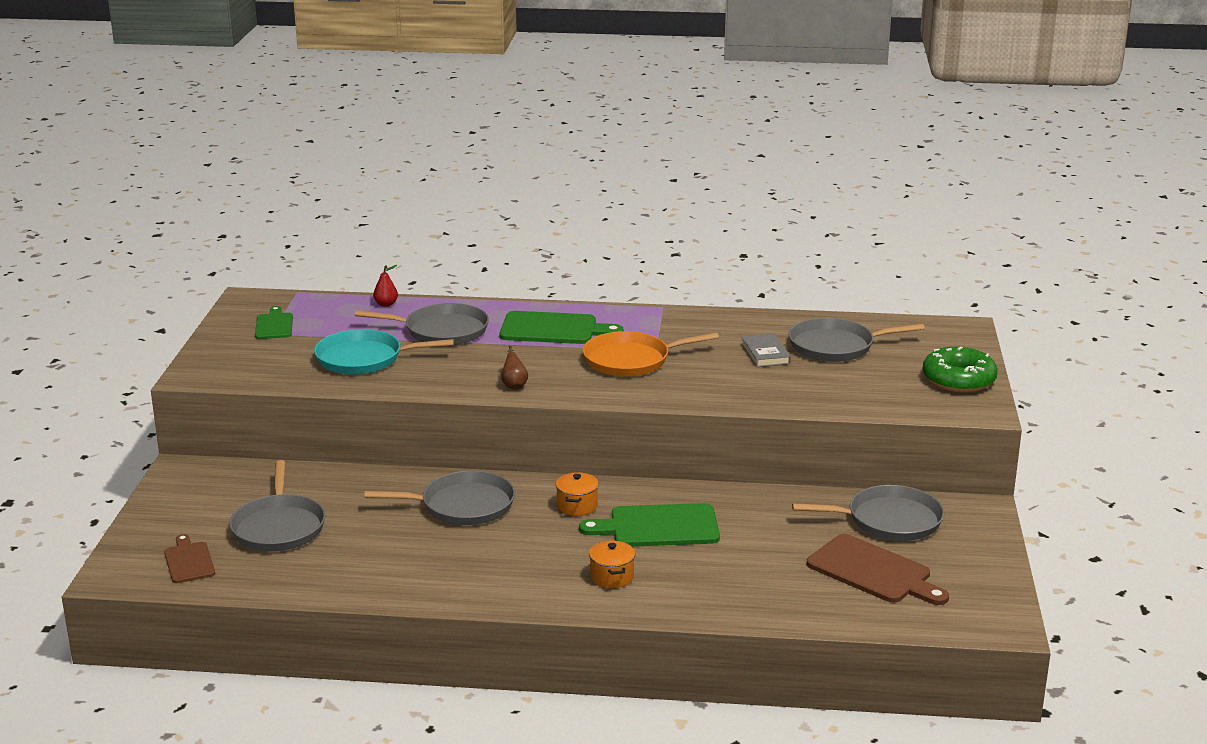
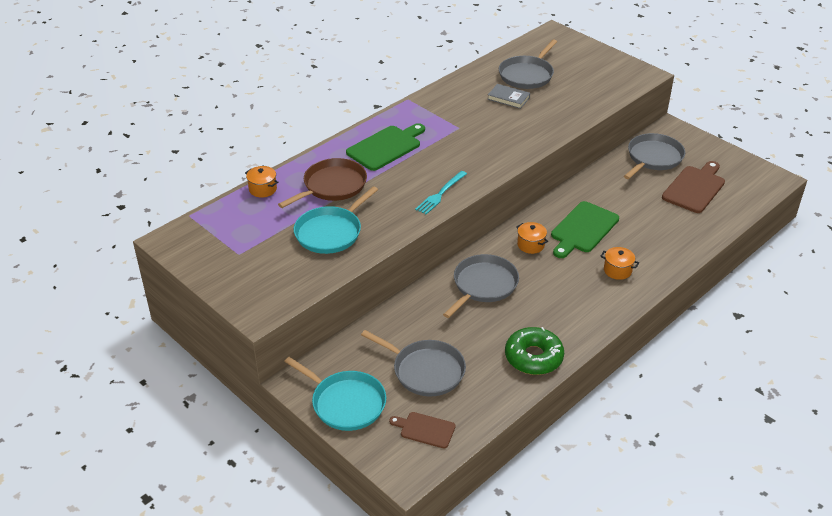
camera: 50 degrees left, 15 degrees up
(180, 504) = (345, 403): none -> turquoise pan
(274, 325) = (228, 247): green cutting board -> none
(386, 304) = (263, 189): red pear -> orange pot
(442, 331) = (332, 186): grey pan -> brown pan
(514, 385) = (440, 194): brown pear -> turquoise fork
(631, 360) = (461, 141): orange pan -> none
(873, 571) = (695, 188): brown cutting board -> brown cutting board turned 45 degrees counterclockwise
(958, 380) = (606, 63): green donut -> green donut (533, 357)

